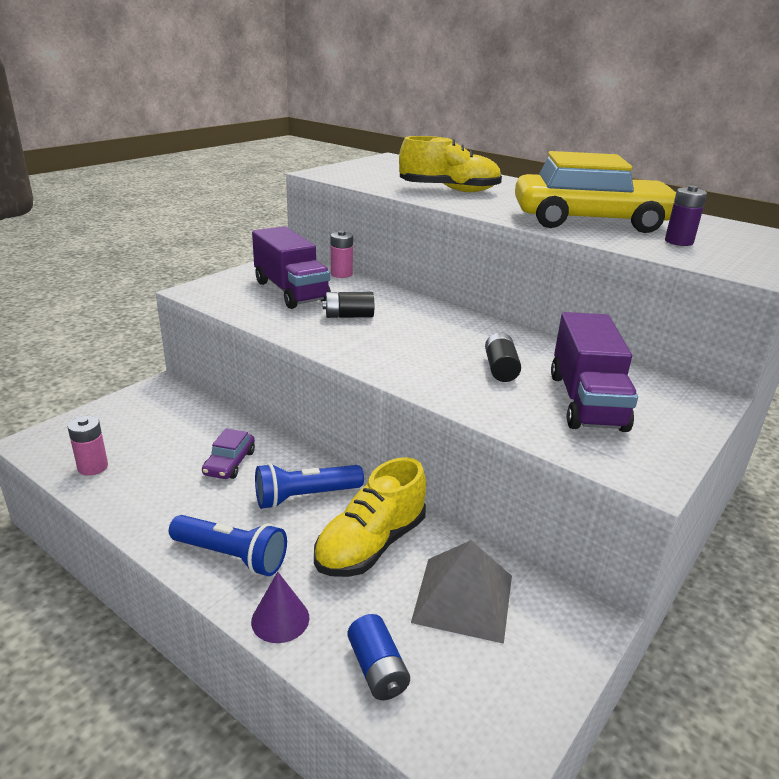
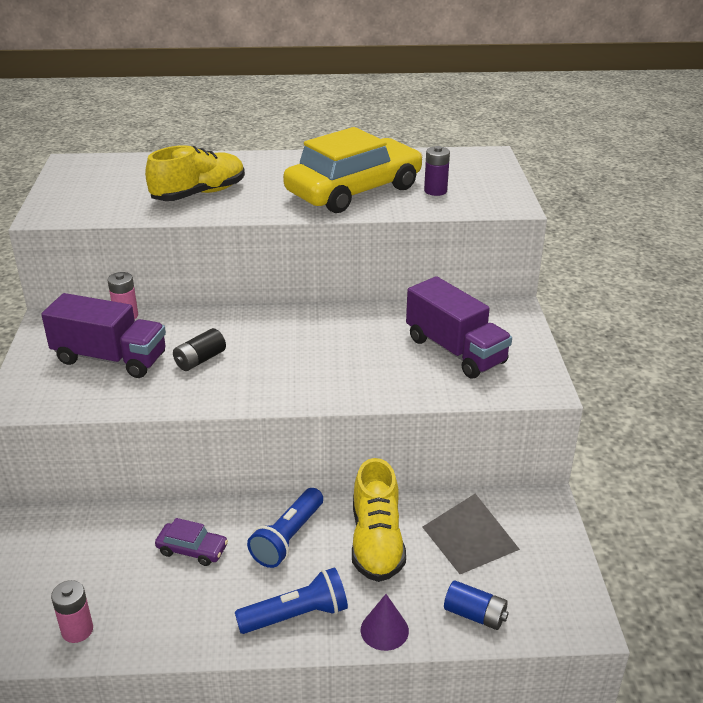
camera: 40 degrees left, 5 degrees up
(229, 463) = (192, 550): purple car -> purple car turned 45 degrees counterclockwise
(500, 369) = (374, 352): black battery -> none

